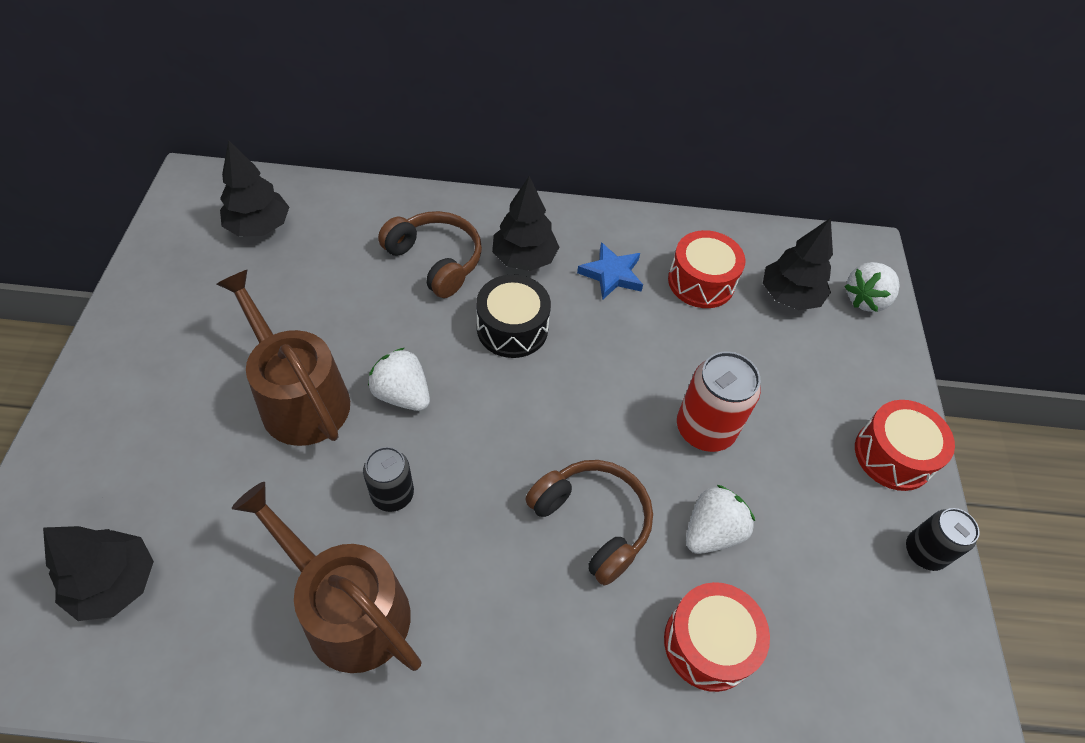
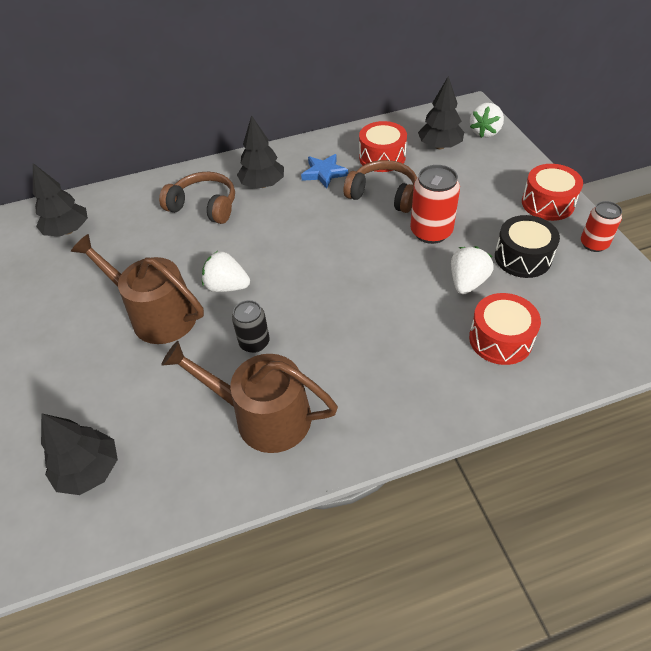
camera: 15 degrees left, 5 degrees down
(512, 328) = (278, 224): black drum -> black drum (522, 257)
(592, 522) = (392, 306): brown headphones -> brown headphones (383, 195)
(924, 552) = (593, 244): black can -> red can

